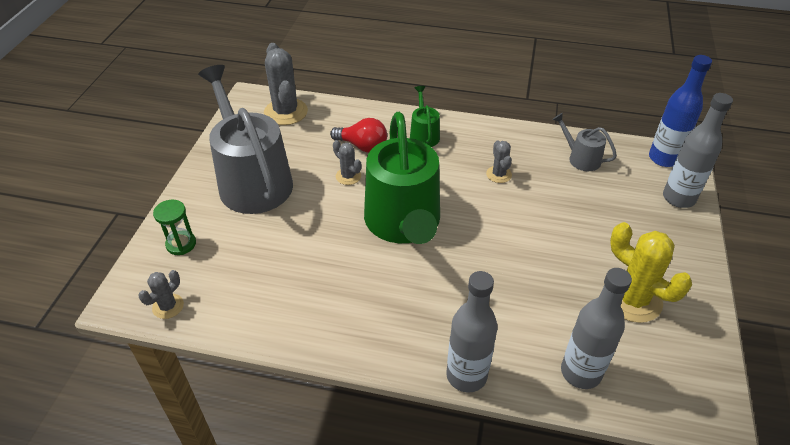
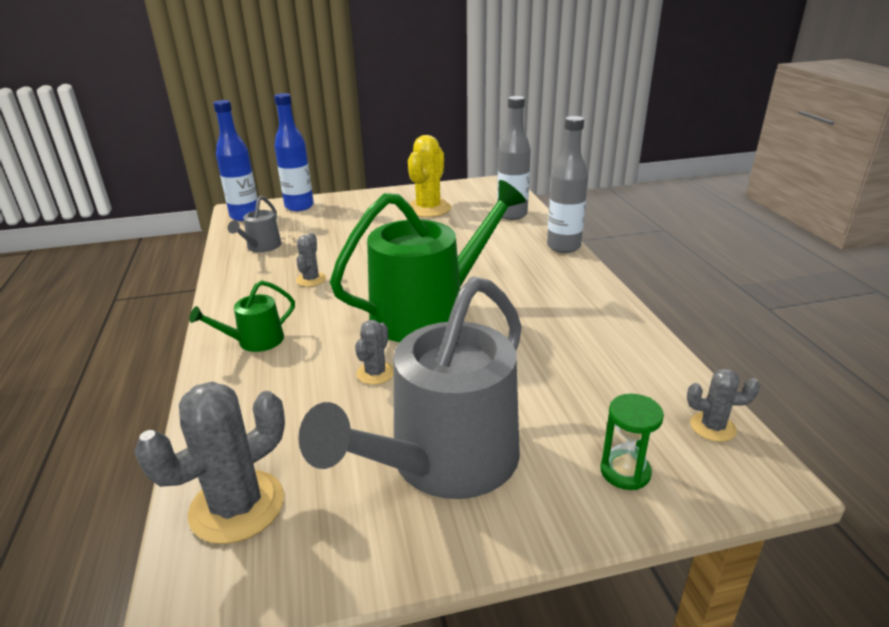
camera: 115 degrees left, 15 degrees down
(362, 146) = (303, 382): red light bulb -> none
(499, 174) = (311, 279): grey cactus -> grey cactus turned 45 degrees counterclockwise
(678, 198) = (299, 206): grey bottle -> blue bottle

